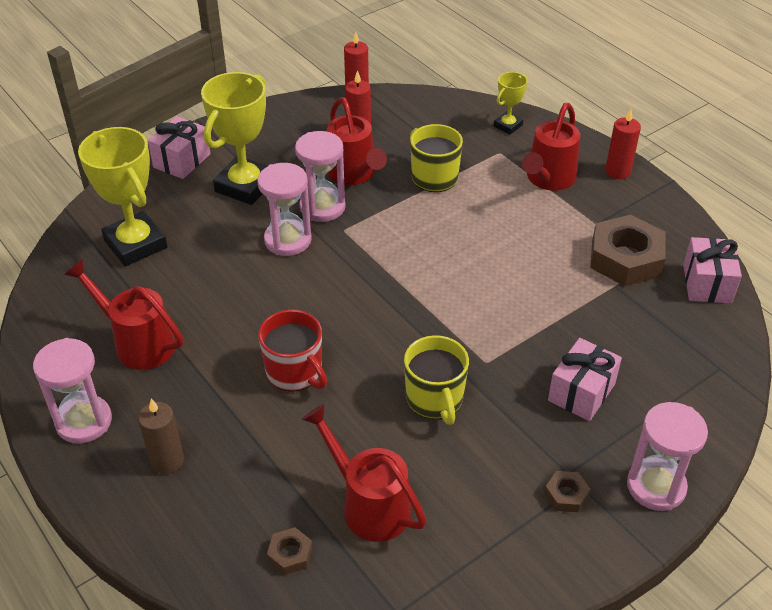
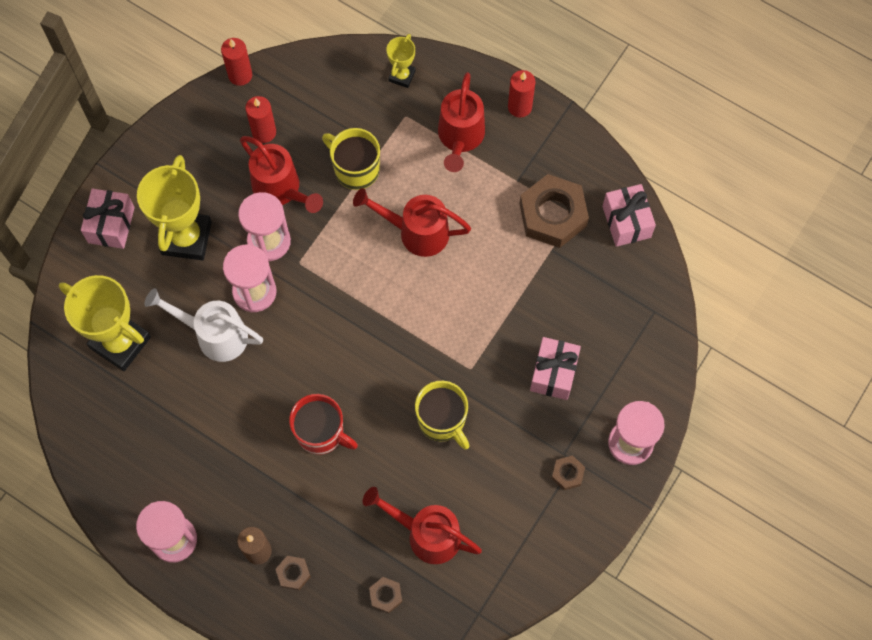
camera: 20 degrees left, 25 degrees up
(138, 343) = (178, 448): red watering can -> red watering can (416, 232)
(194, 496) = (293, 573): none -> brown nut
(230, 262) = (215, 335): none -> white watering can

